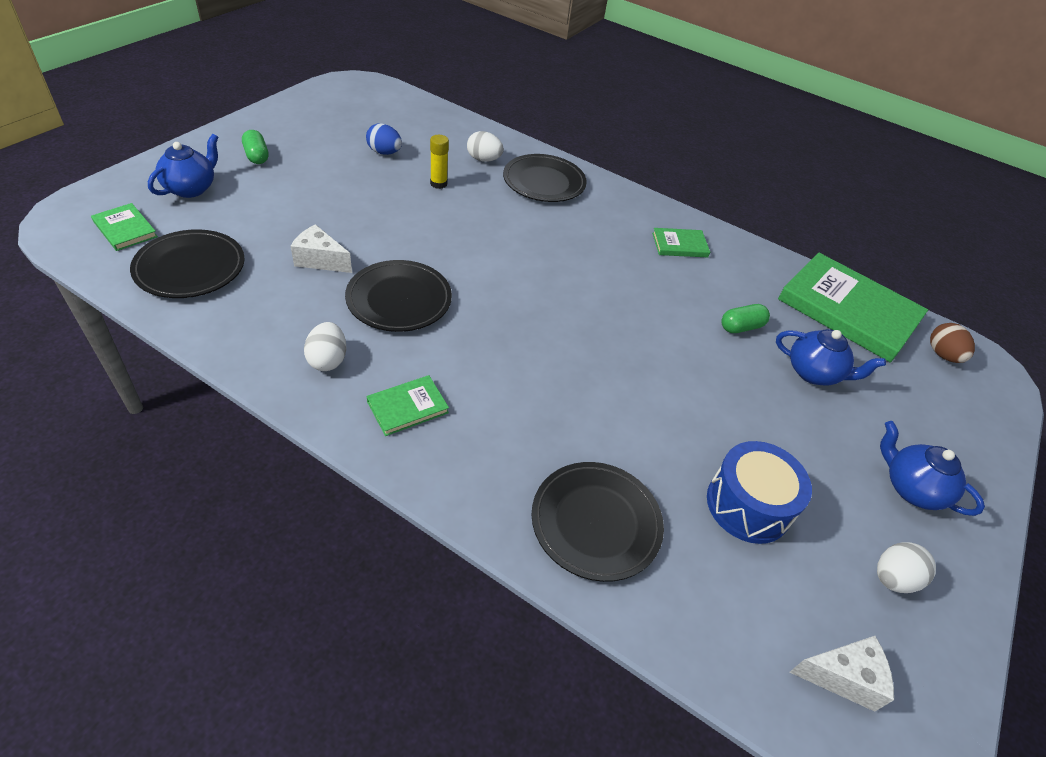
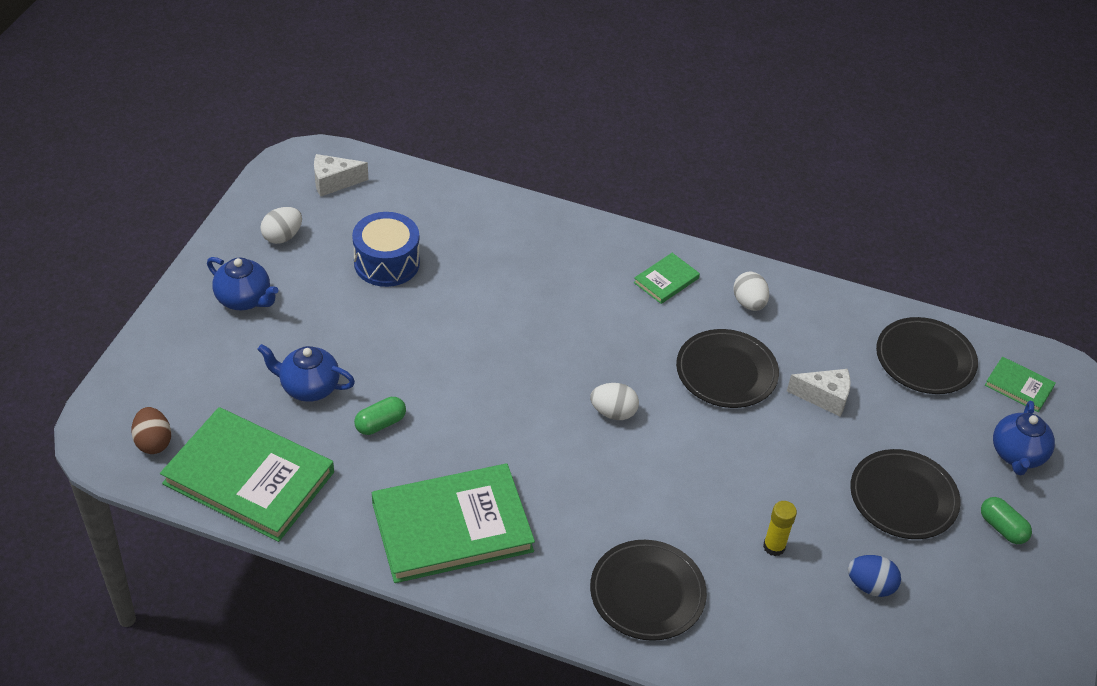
camera: 170 degrees right, 0 degrees up
(484, 159) = (742, 615): white egg -> white egg (613, 412)
(595, 523) = (501, 232): black plate -> black plate (903, 498)
(679, 245) = (452, 526): green book -> green book, size x2.21

